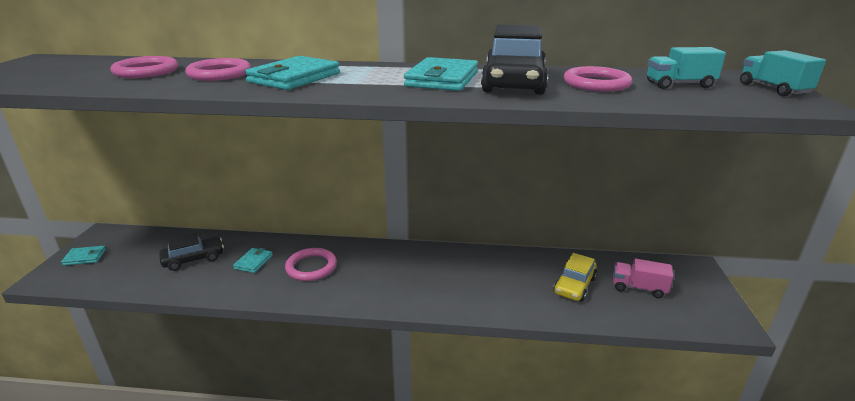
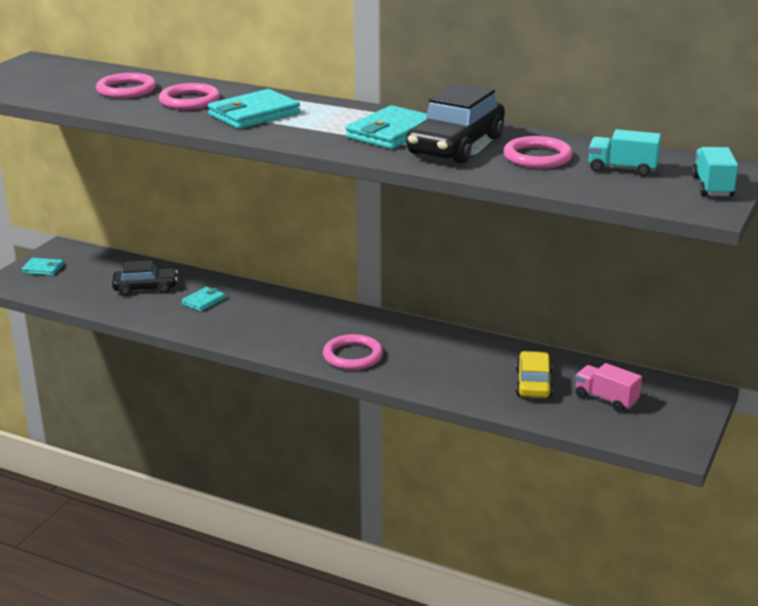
camera: 20 degrees right, 0 degrees up
(311, 267) = (260, 316): pink ring -> pink ring (353, 356)
(574, 285) = (533, 383): yellow car -> yellow car turned 135 degrees clockwise

